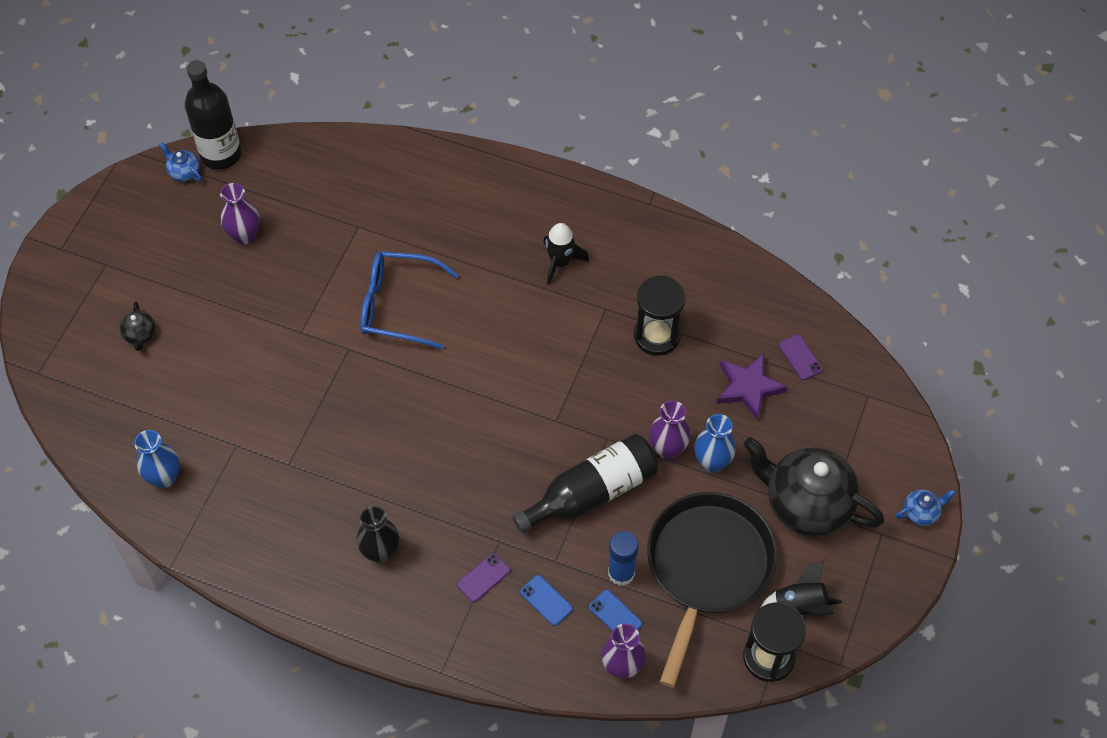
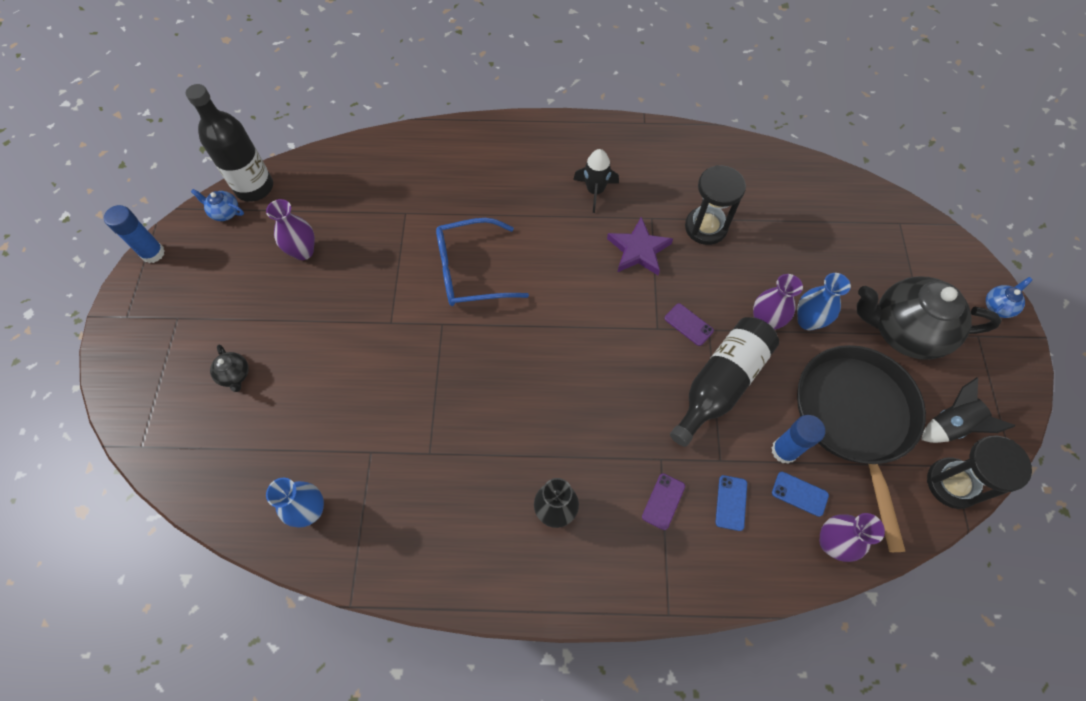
camera: 20 degrees left, 5 degrees up
(103, 193) = (153, 253): none -> blue glue stick
(546, 600) = (731, 502): blue phone -> blue phone turned 75 degrees clockwise
(748, 387) = (802, 247): purple star -> purple star (638, 250)
(800, 357) = (830, 209): purple phone -> purple phone (688, 324)

